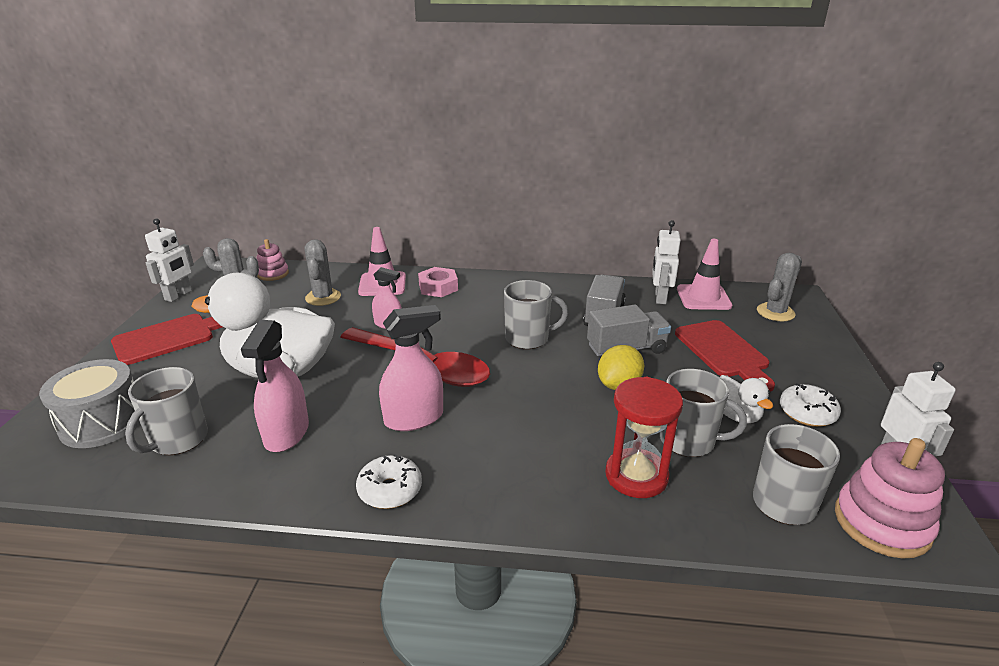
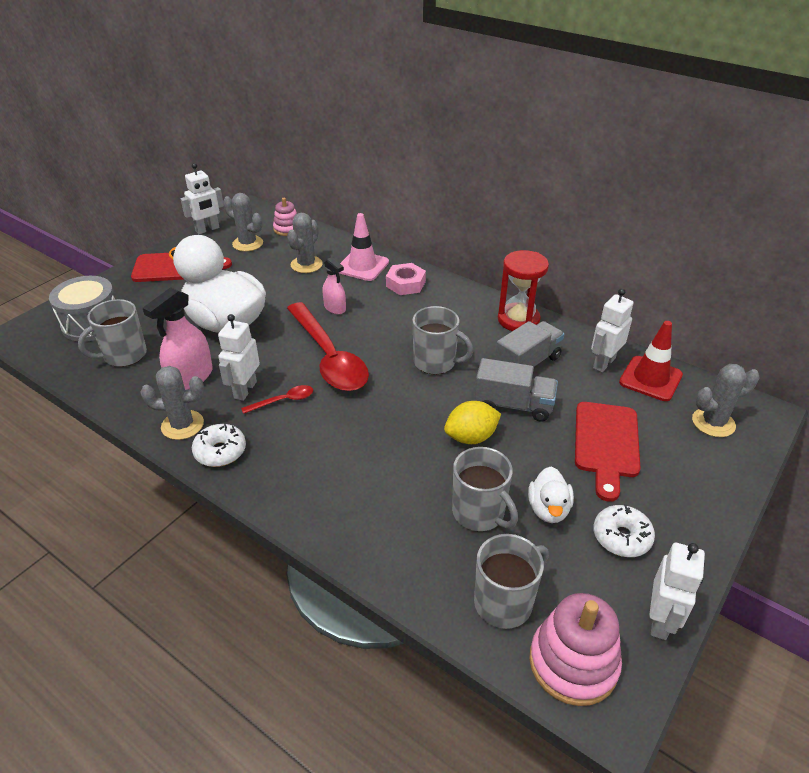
camera: 30 degrees right, 10 degrees up
(320, 482) = (182, 425): none -> grey cactus
(362, 423) = (245, 390): none -> white robot
(414, 418) = (283, 401): pink spray bottle -> red spoon
(636, 476) = (404, 522): red hourglass -> red hourglass (518, 320)
(703, 297) = (650, 379): pink traffic cone -> red traffic cone

